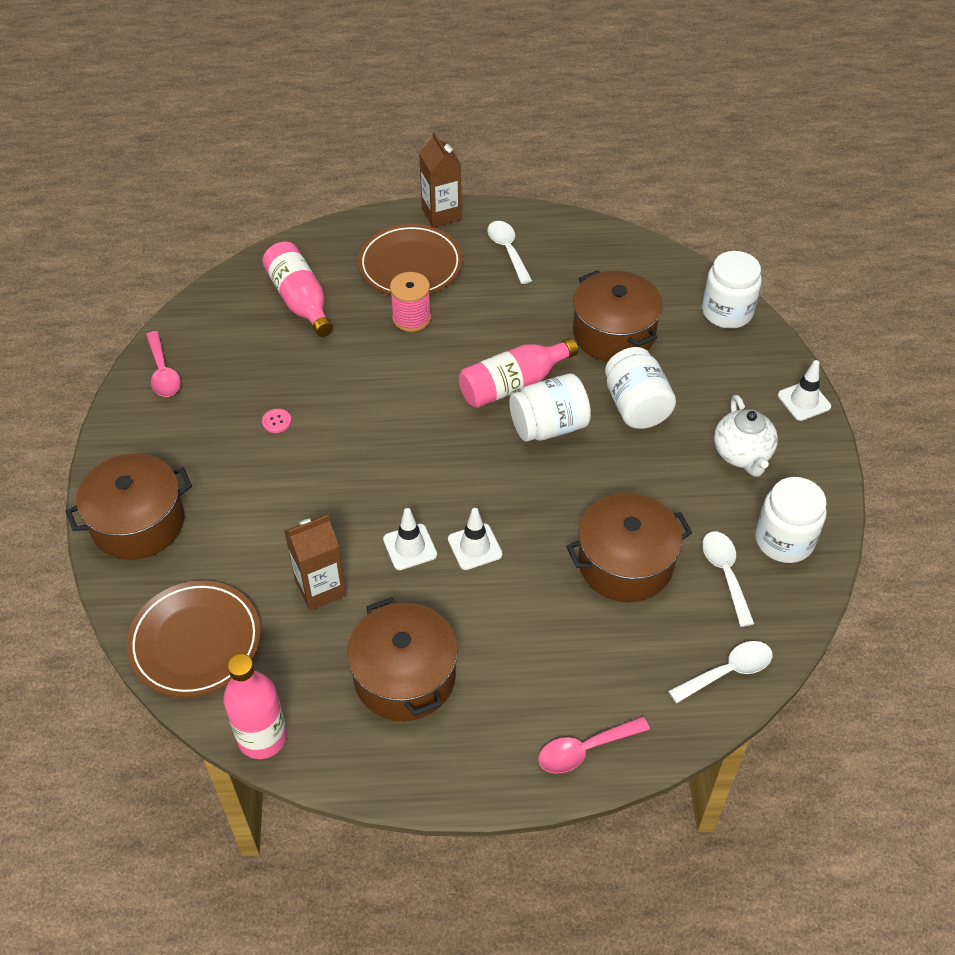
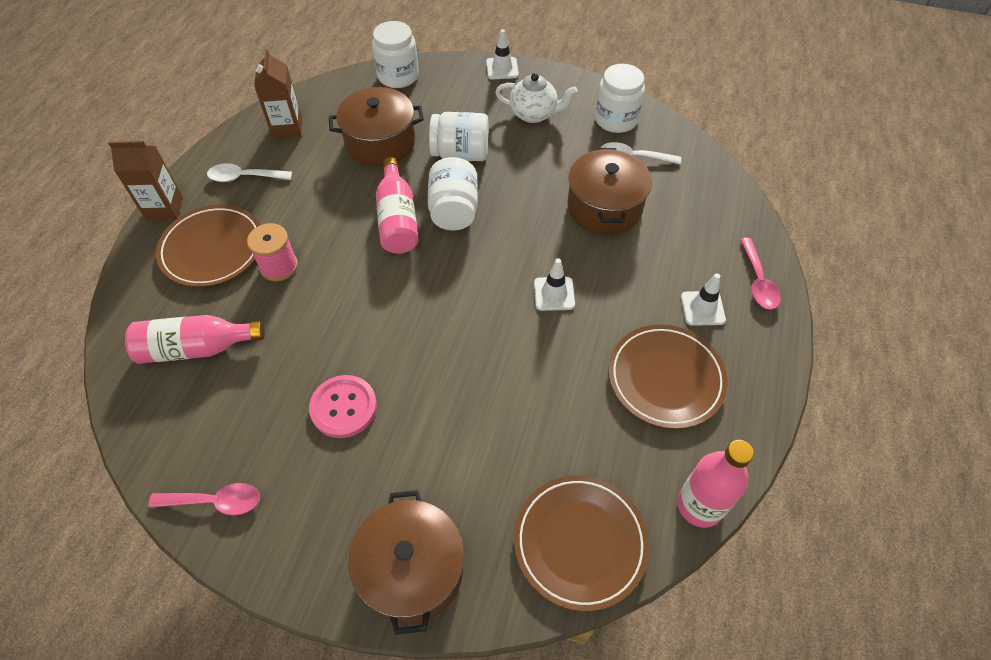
camera: 70 degrees left, 5 degrees up
(276, 421) = (343, 407): pink button -> pink button, size x2.19
(320, 588) = (555, 419): brown carton -> brown carton (287, 128)
(404, 676) = (665, 378): brown pot -> brown plate
(410, 547) = (536, 339): white traffic cone -> white traffic cone (702, 308)
(727, 671) = (713, 184): white spoon -> none

